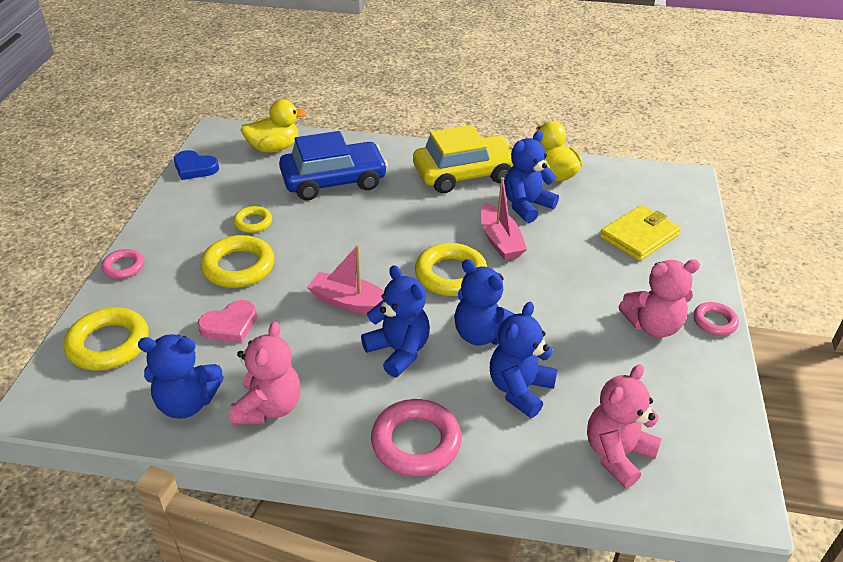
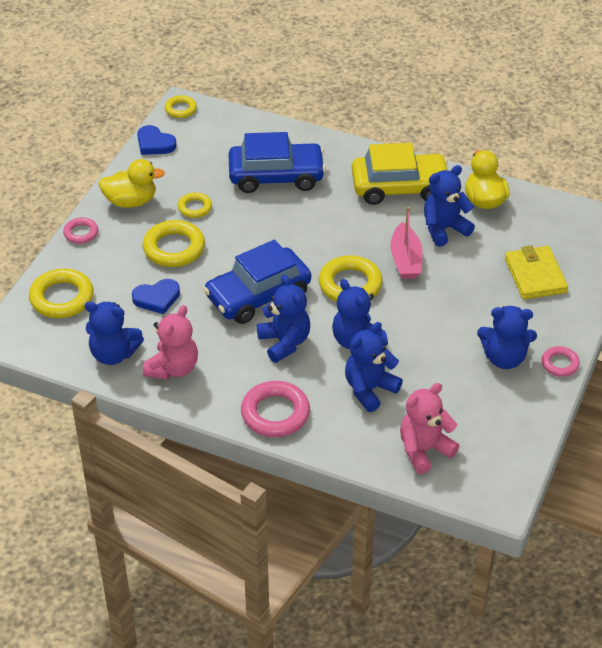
camera: 15 degrees right, 5 degrees up
(216, 135) = (180, 109): none -> yellow ring
(230, 325) = (157, 298): pink heart -> blue heart
(274, 148) = (230, 132): yellow duck -> yellow duck (131, 201)
(350, 303) = (258, 295): pink boat -> blue car
(639, 236) = (535, 275): yellow wallet -> yellow wallet turned 75 degrees counterclockwise
(653, 326) = (504, 358): pink teddy bear -> blue teddy bear

